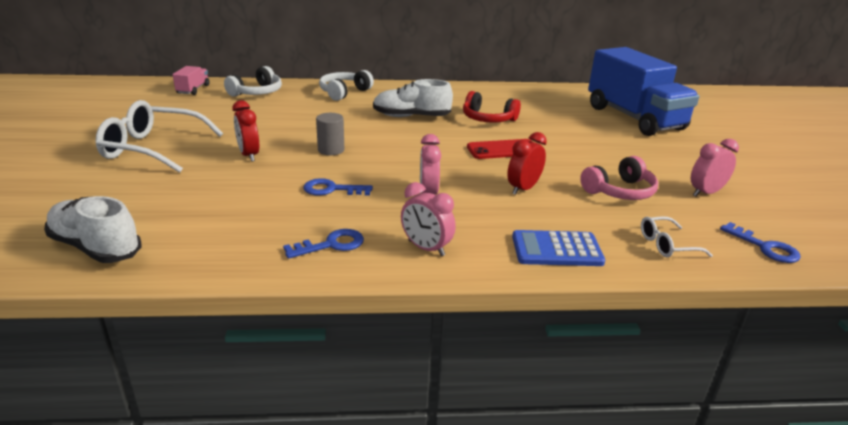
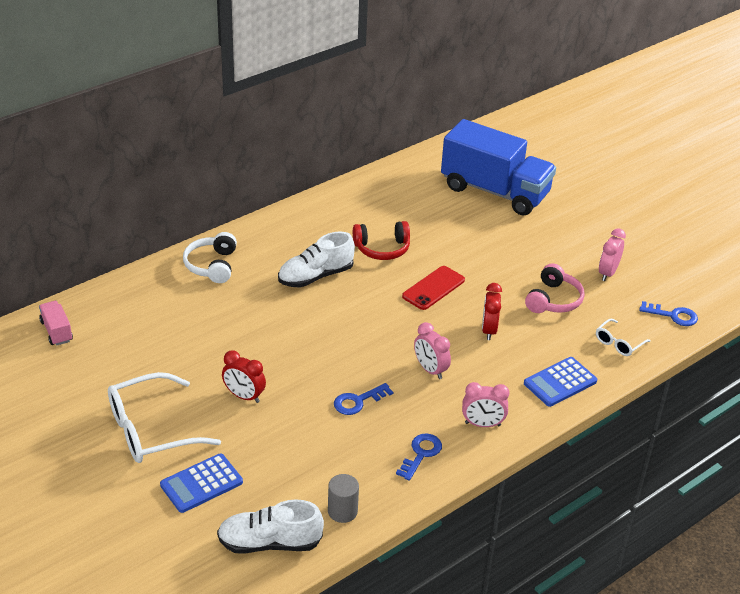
camera: 35 degrees left, 10 degrees up
(125, 189) = (201, 483): none -> blue calculator
(257, 92) = (128, 305): white headphones -> none
(331, 150) = (302, 356): grey cylinder -> grey cylinder (342, 511)

